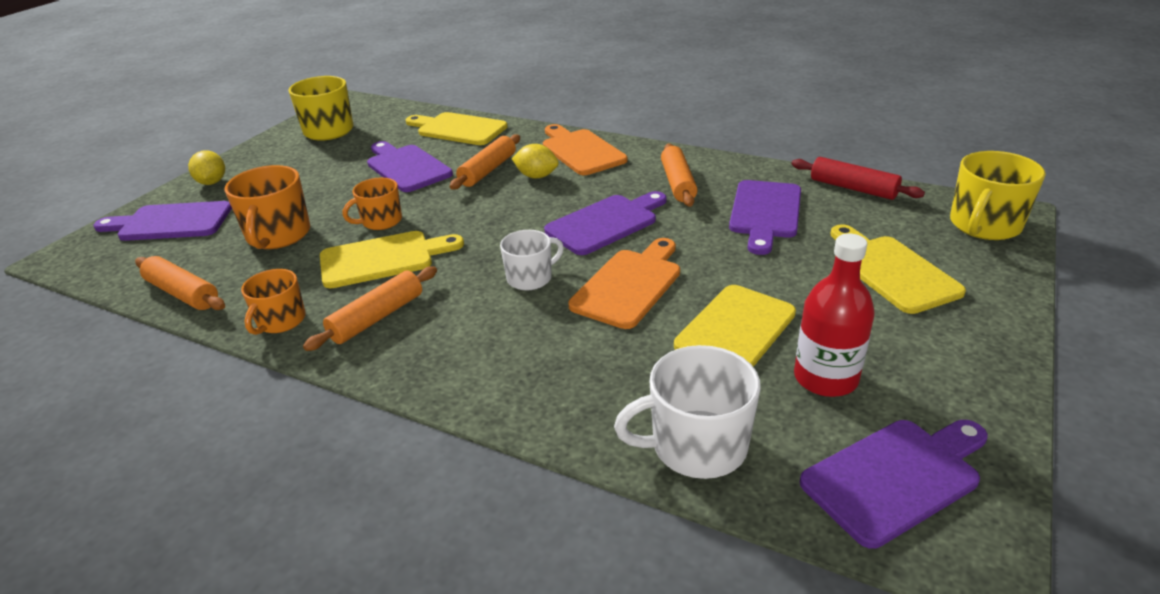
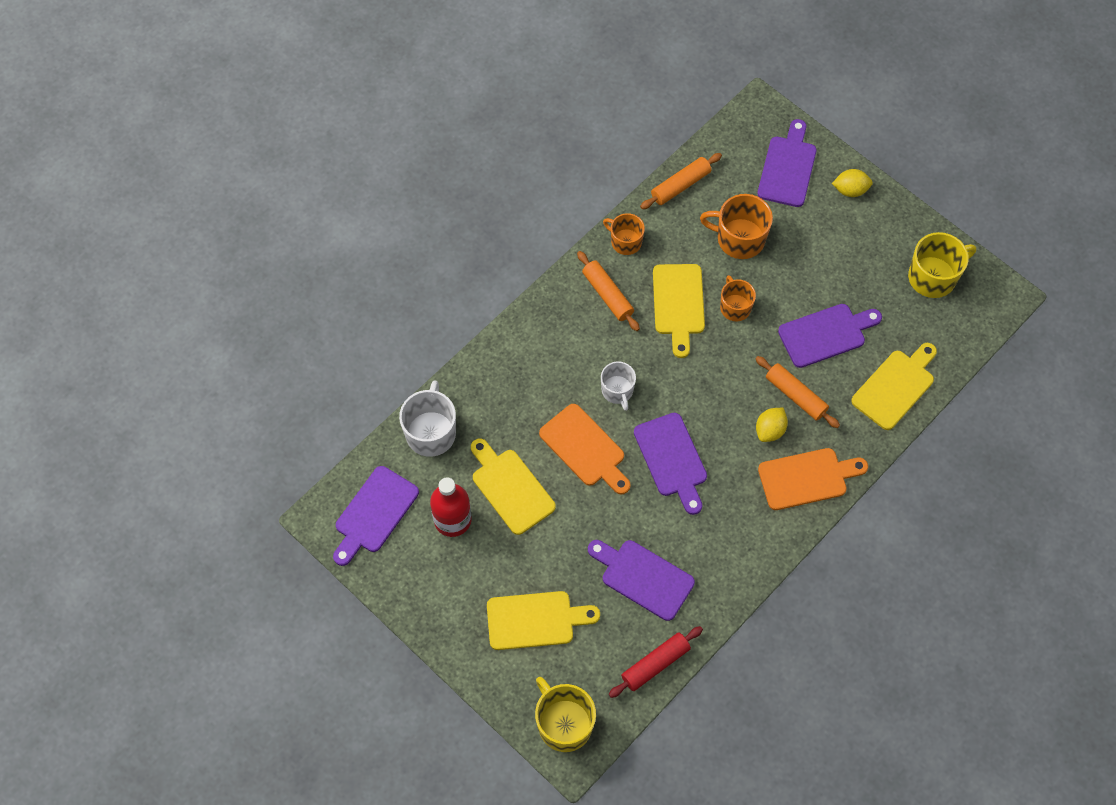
camera: 105 degrees right, 30 degrees up
(678, 183) = (715, 534): orange rolling pin -> none
(895, 477) = (374, 513): purple cutting board -> purple cutting board turned 45 degrees clockwise

